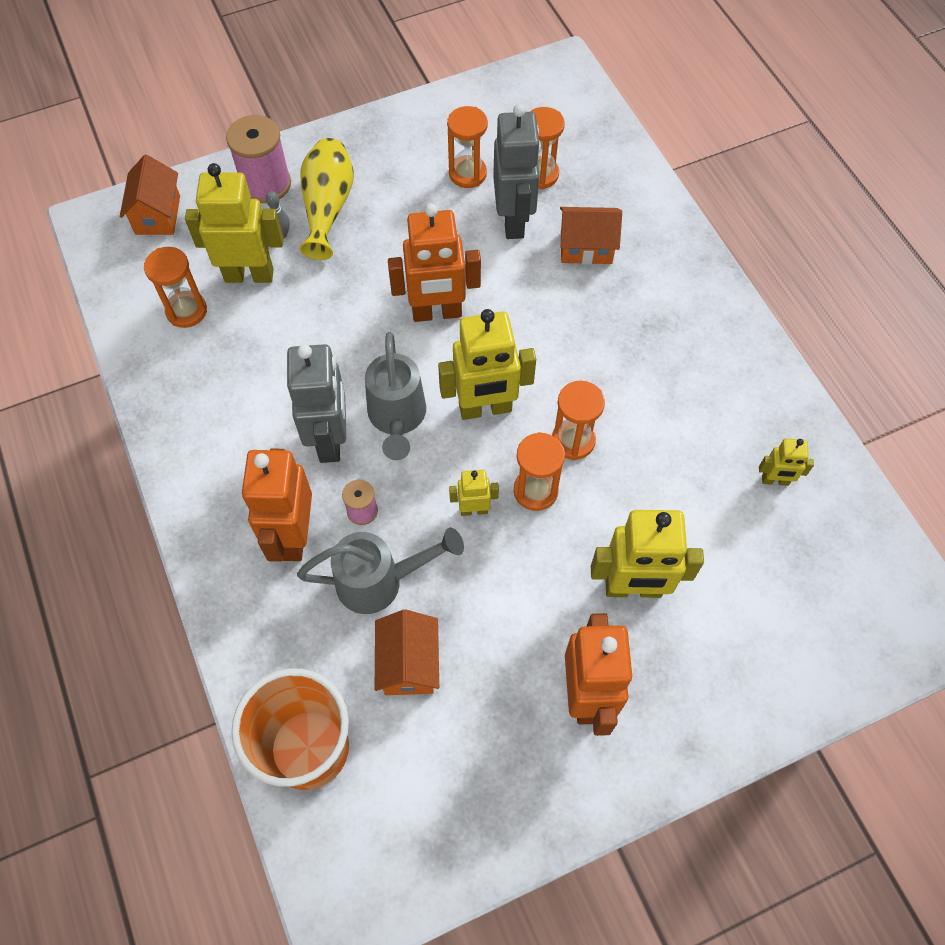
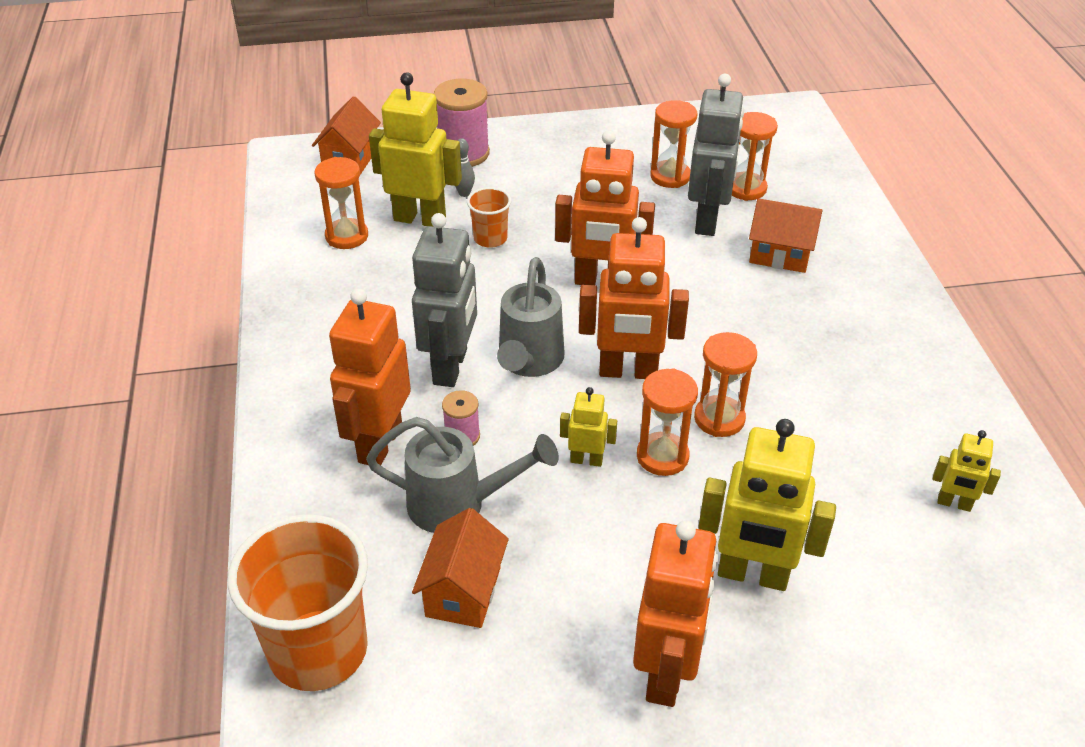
camera: 15 degrees right, 20 degrees down
(322, 284) = (490, 238): none -> orange cup
(327, 207) = (518, 180): yellow vase -> none
(485, 408) = (628, 371): yellow robot -> orange robot

